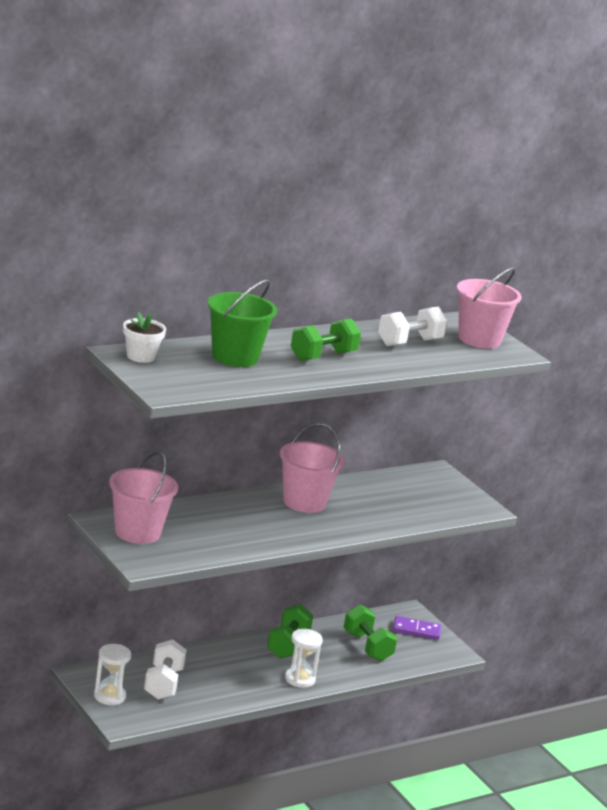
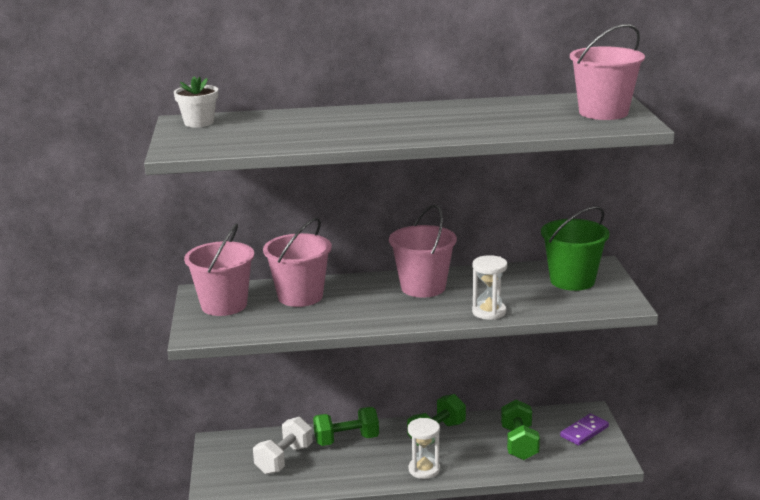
camera: 30 degrees right, 0 degrees up
(109, 696) = (224, 465): white hourglass -> white hourglass (489, 312)
(201, 518) = (300, 296): none -> pink bucket
(235, 357) = (297, 124): green bucket -> green bucket (572, 280)
(323, 356) = (397, 124): green dumbbell -> green dumbbell (346, 440)
(409, 342) = (514, 114): white dumbbell -> none
(416, 630) = (584, 431): purple domino -> purple domino turned 75 degrees counterclockwise

